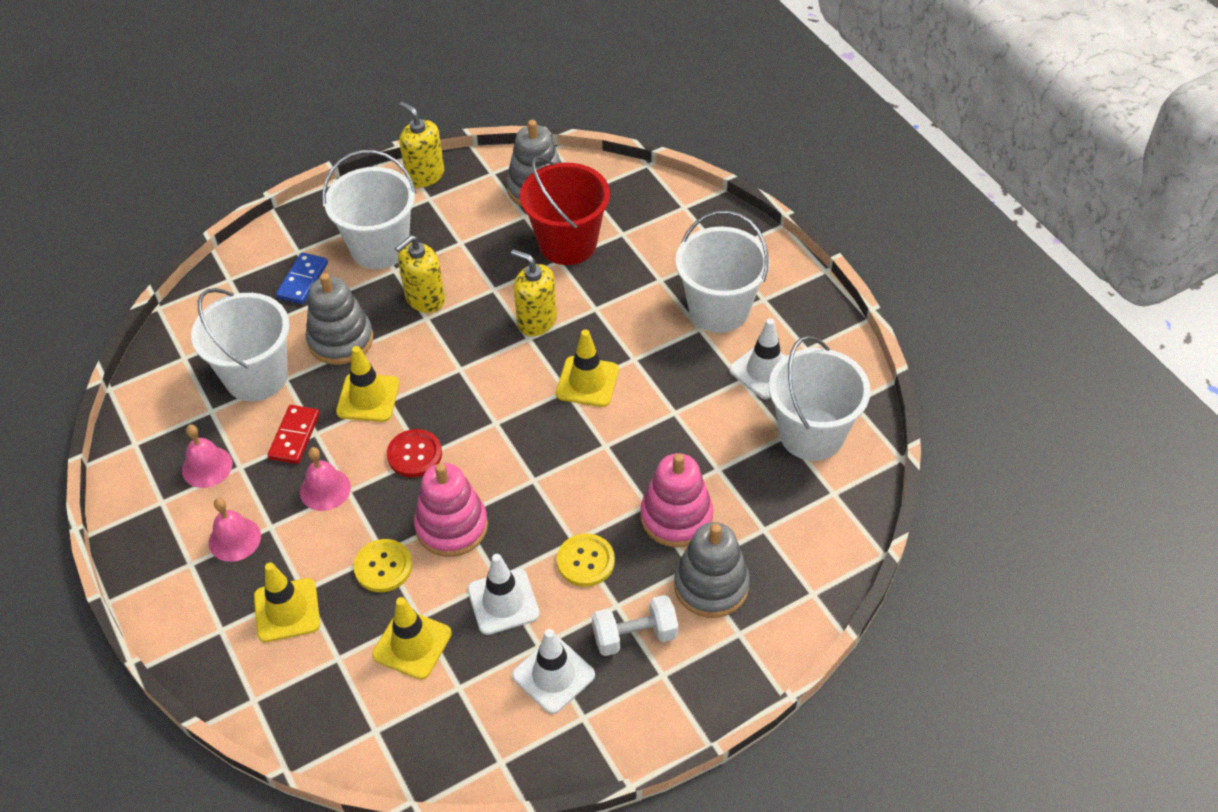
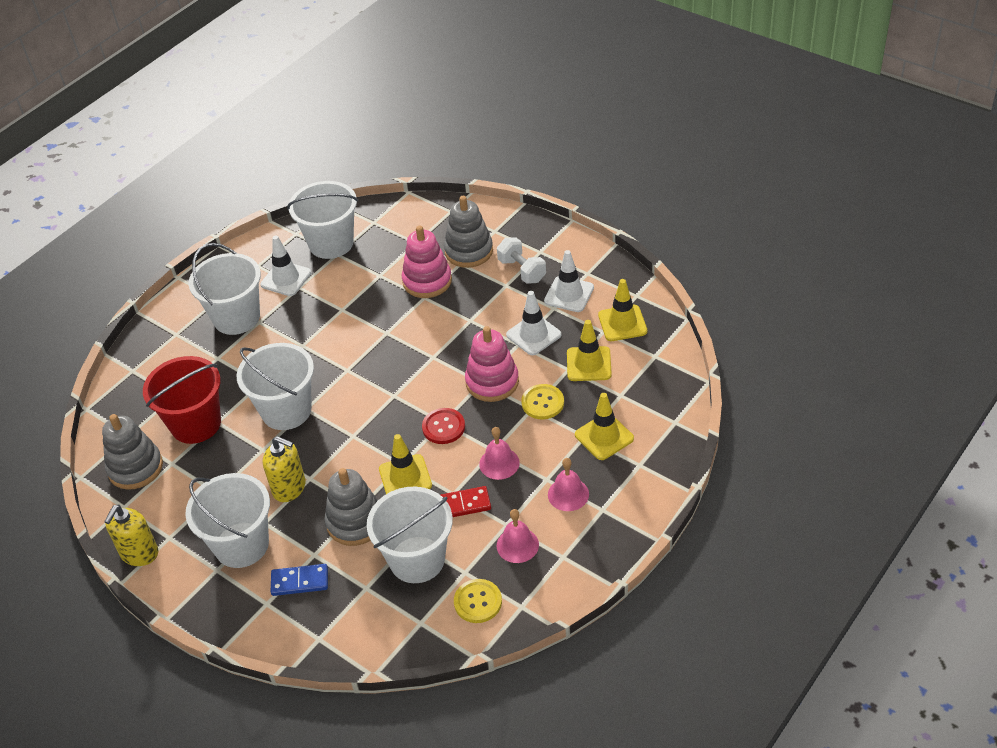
camera: 110 degrees left, 5 degrees down
(537, 321) = (286, 410): yellow soap dispenser -> white bucket
(585, 561) = (482, 309): yellow button -> yellow button (478, 602)
(587, 382) = (334, 361): yellow traffic cone -> yellow traffic cone (622, 323)

